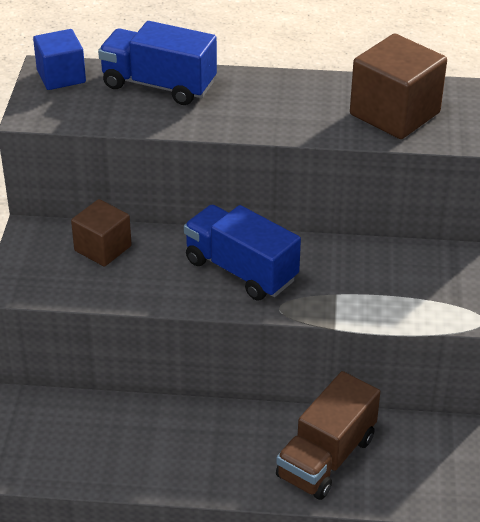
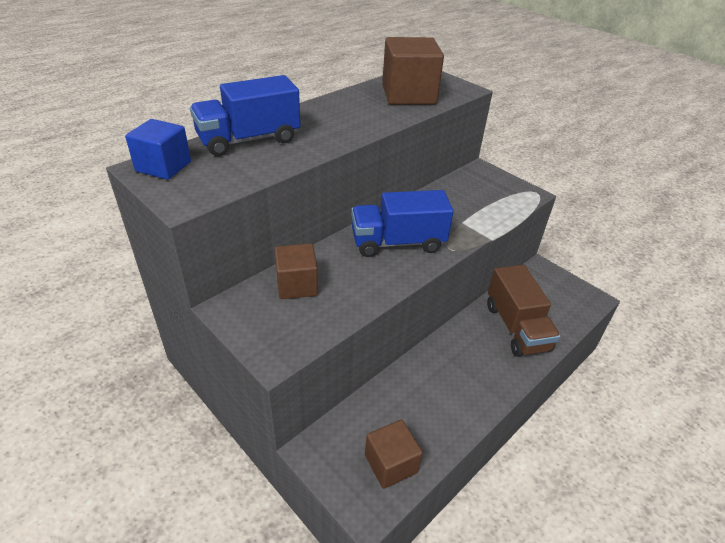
camera: 50 degrees left, 0 degrees up
(51, 457) = (391, 464): none -> brown cube

